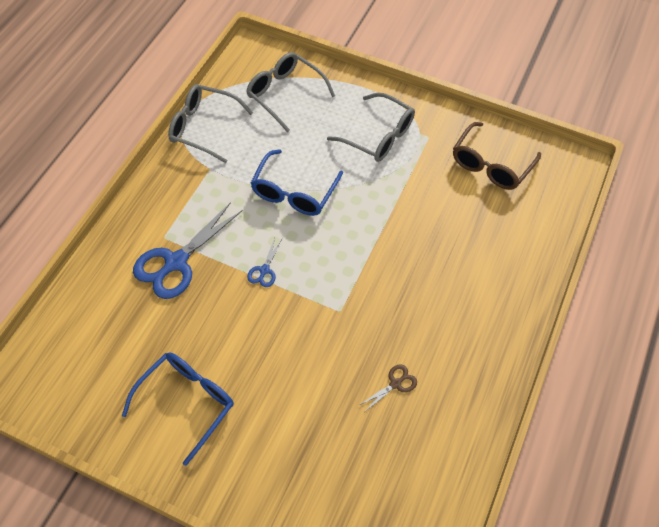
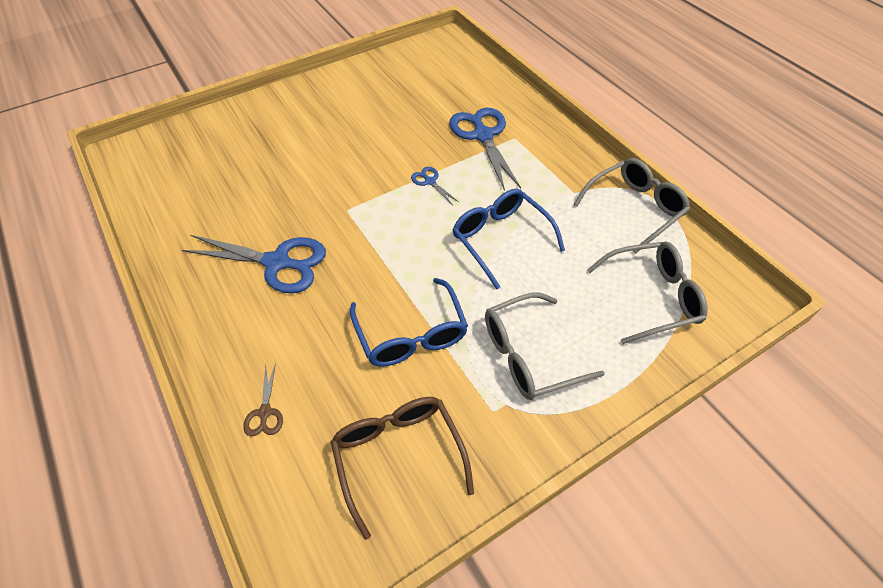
camera: 125 degrees right, 5 degrees down
(187, 402) = (359, 101): blue glasses -> blue glasses (411, 334)
(395, 384) = (251, 211): brown scissors -> brown scissors (265, 412)
(427, 322) = (277, 262): none -> blue scissors

